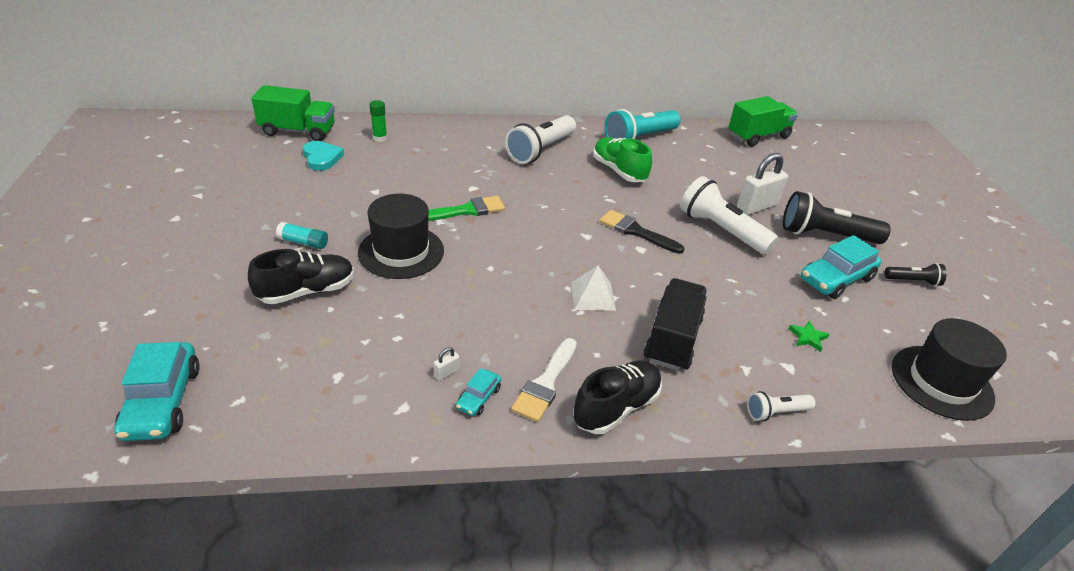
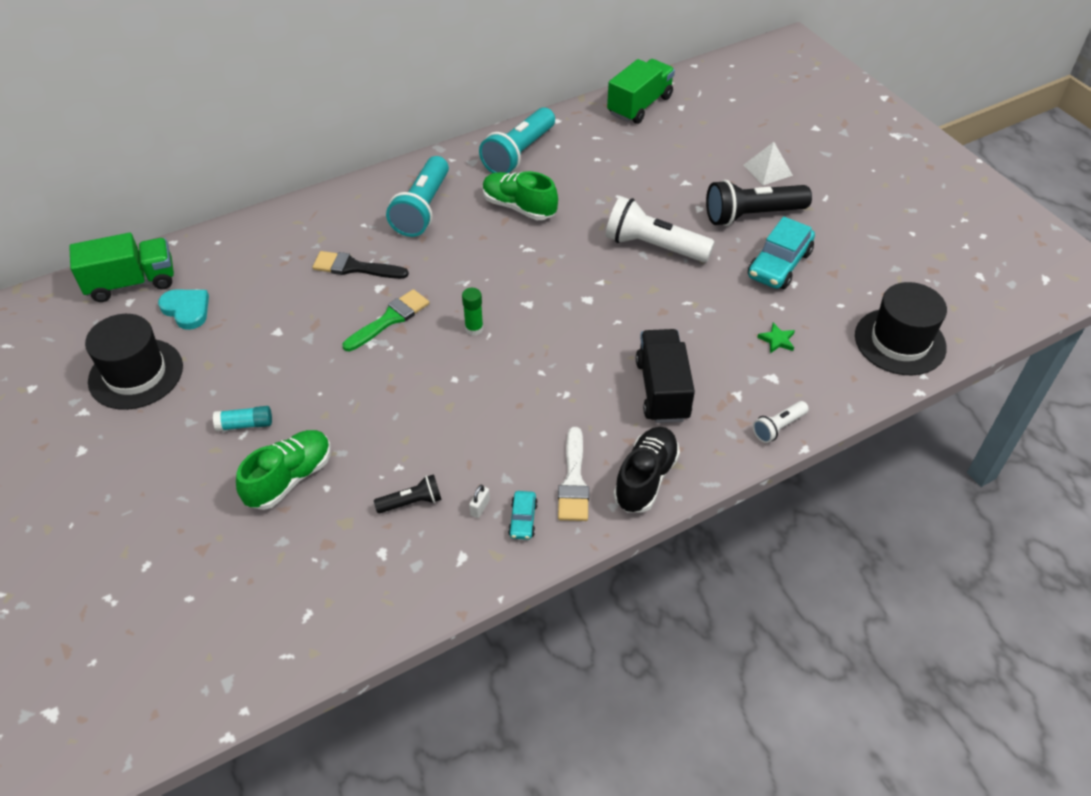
camera: 20 degrees left, 10 degrees up
(163, 402) = (236, 646): turquoise car -> none
(307, 291) = (289, 478): black shoe -> green shoe
(380, 138) = (234, 258): green glue stick -> green glue stick (474, 329)
(401, 252) = (354, 395): black hat -> black hat (136, 374)
(540, 150) = (422, 209): white flashlight -> turquoise flashlight
(593, 296) = (569, 372): white pyramid -> white pyramid (767, 170)
(636, 232) = (573, 280): black brush -> black brush (354, 267)
(756, 207) = (675, 203): white padlock -> none
(913, 281) = (846, 240): black flashlight -> black flashlight (411, 502)

